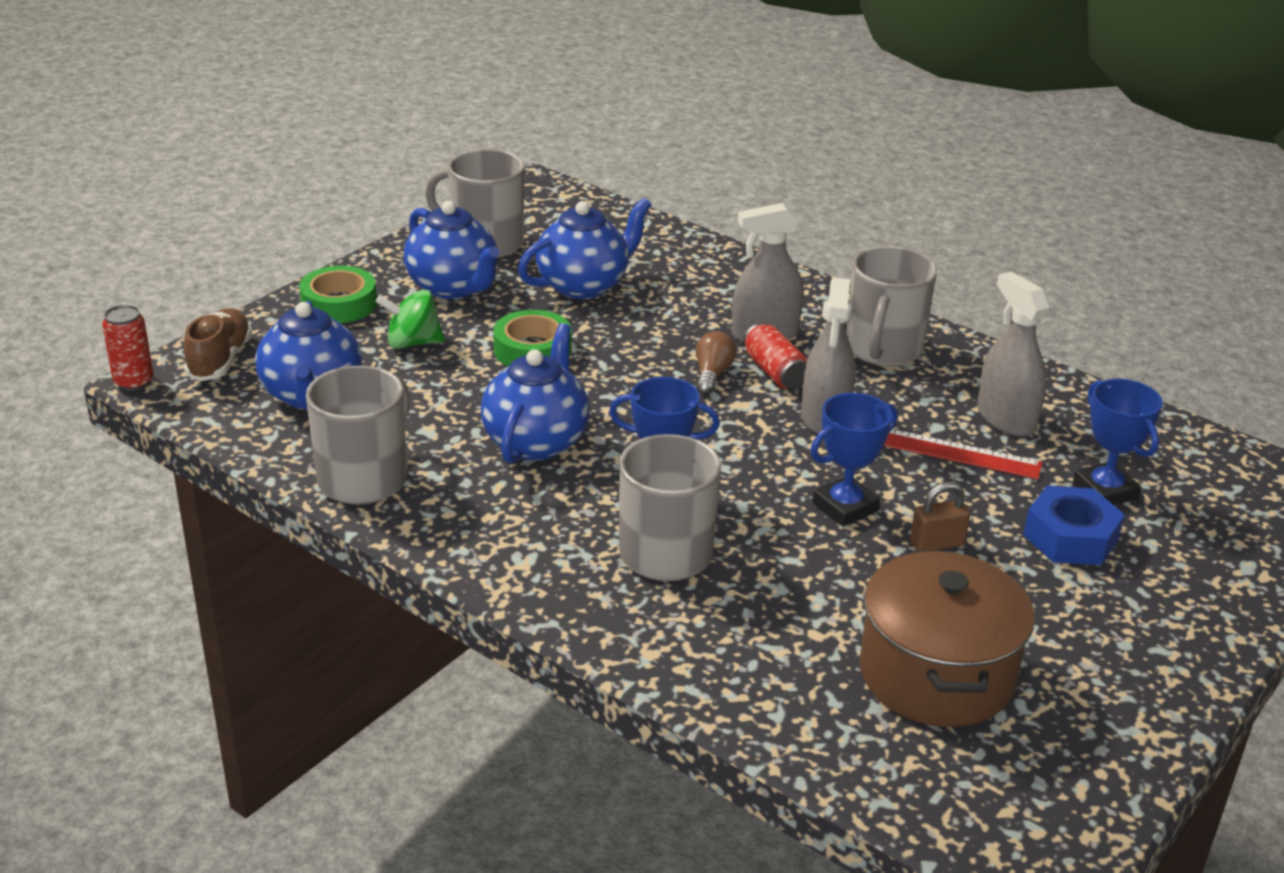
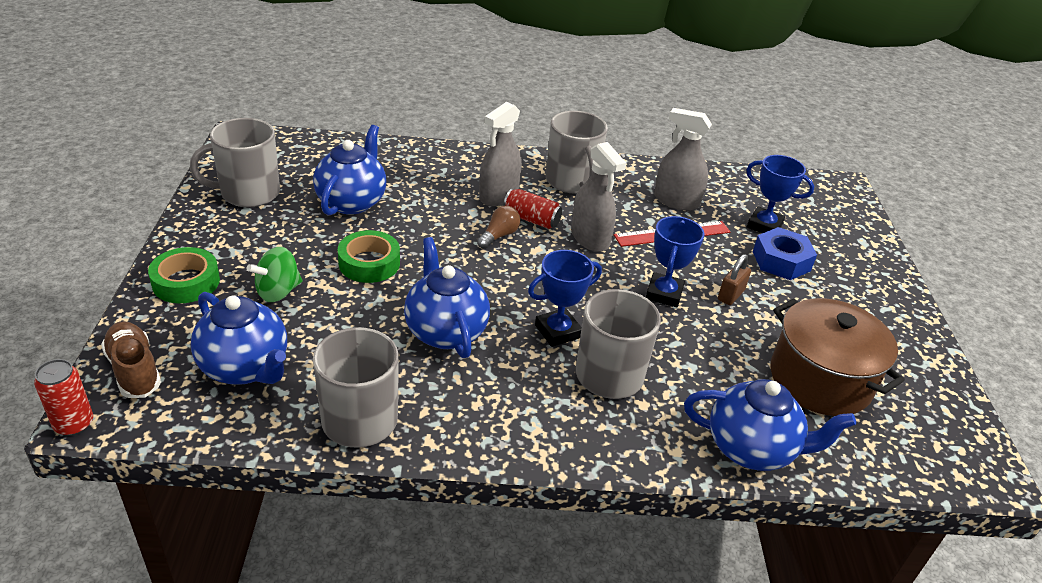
camera: 40 degrees left, 5 degrees up
(454, 287) = (262, 236): blue teapot -> blue teapot (752, 449)
(712, 374) = (499, 236): brown light bulb -> brown light bulb turned 60 degrees clockwise

